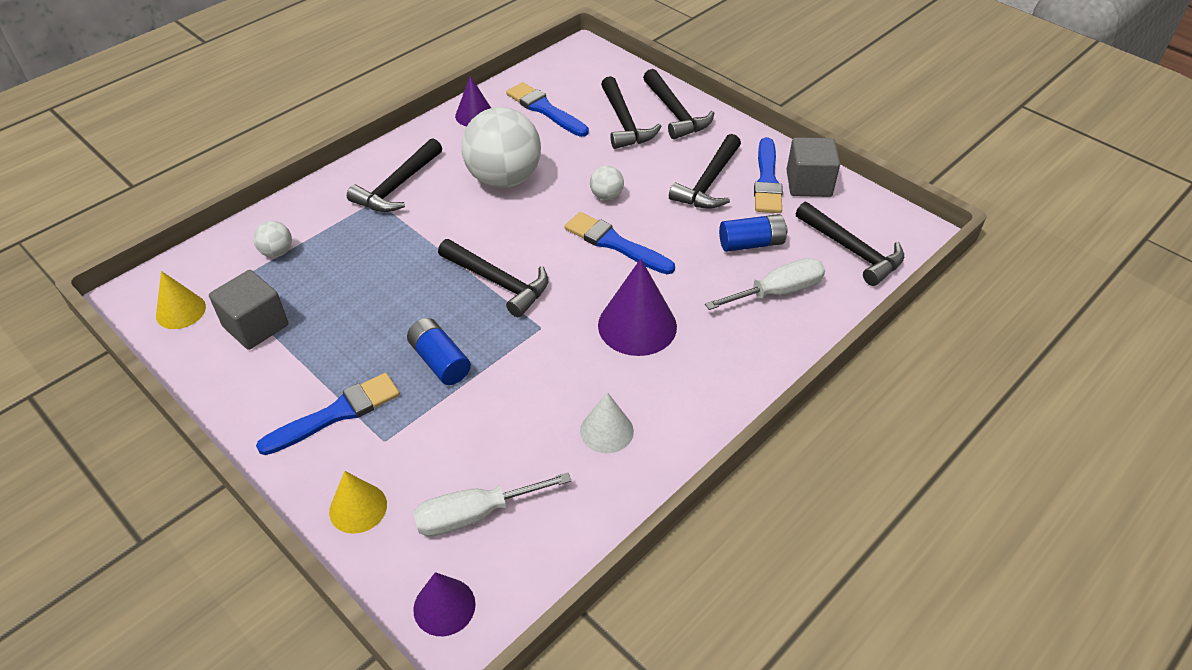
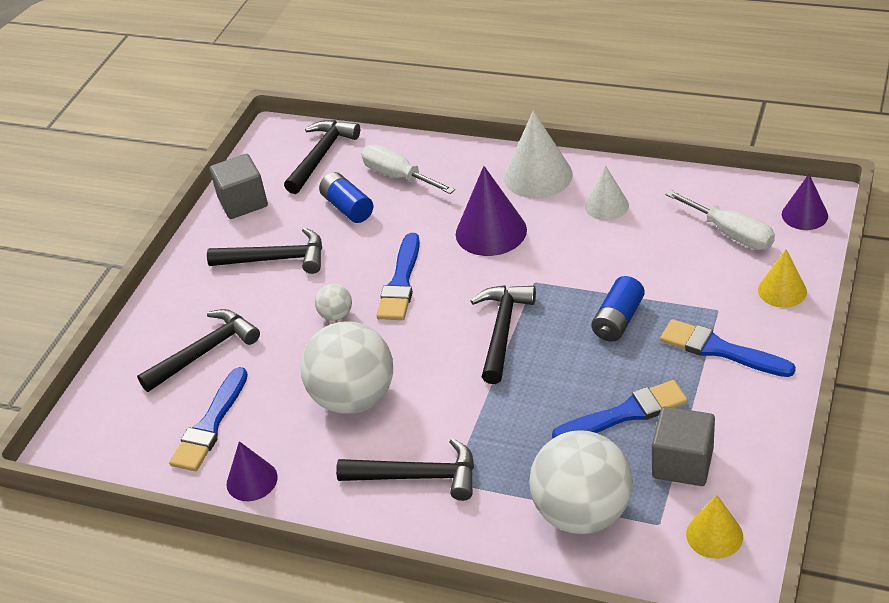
camera: 110 degrees left, 5 degrees down
(277, 252) = (582, 513): white ball -> white ball, size x2.31
(675, 113) = (168, 322): black hammer -> none
(700, 397) = (538, 176): none -> white cone
(767, 180) = (252, 226): blue brush -> blue brush (625, 413)

